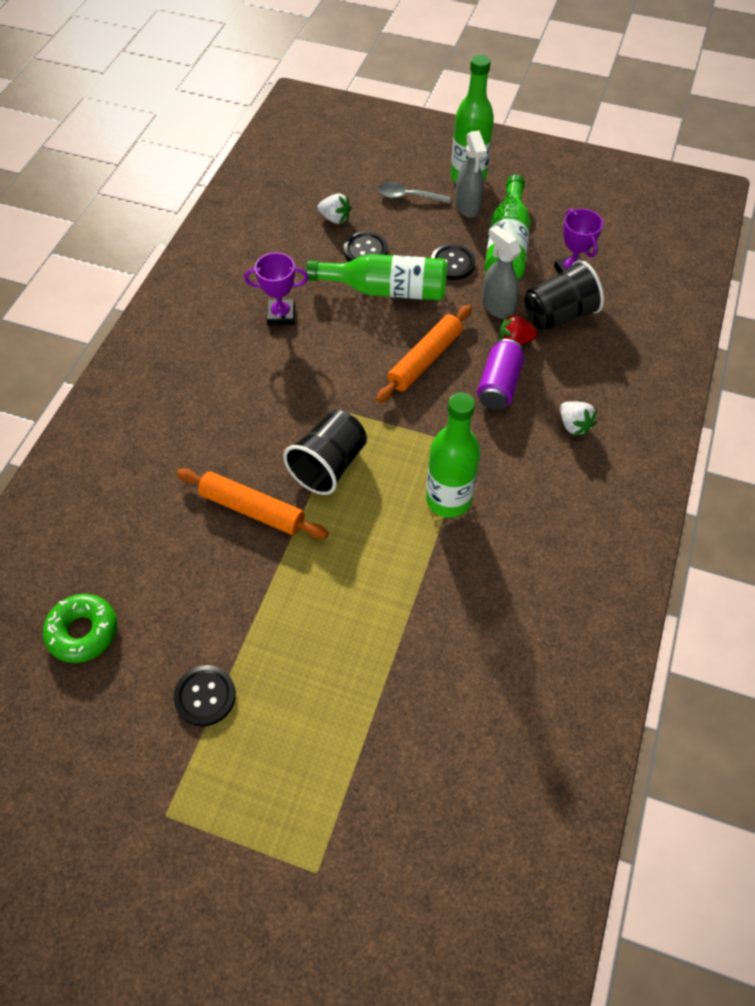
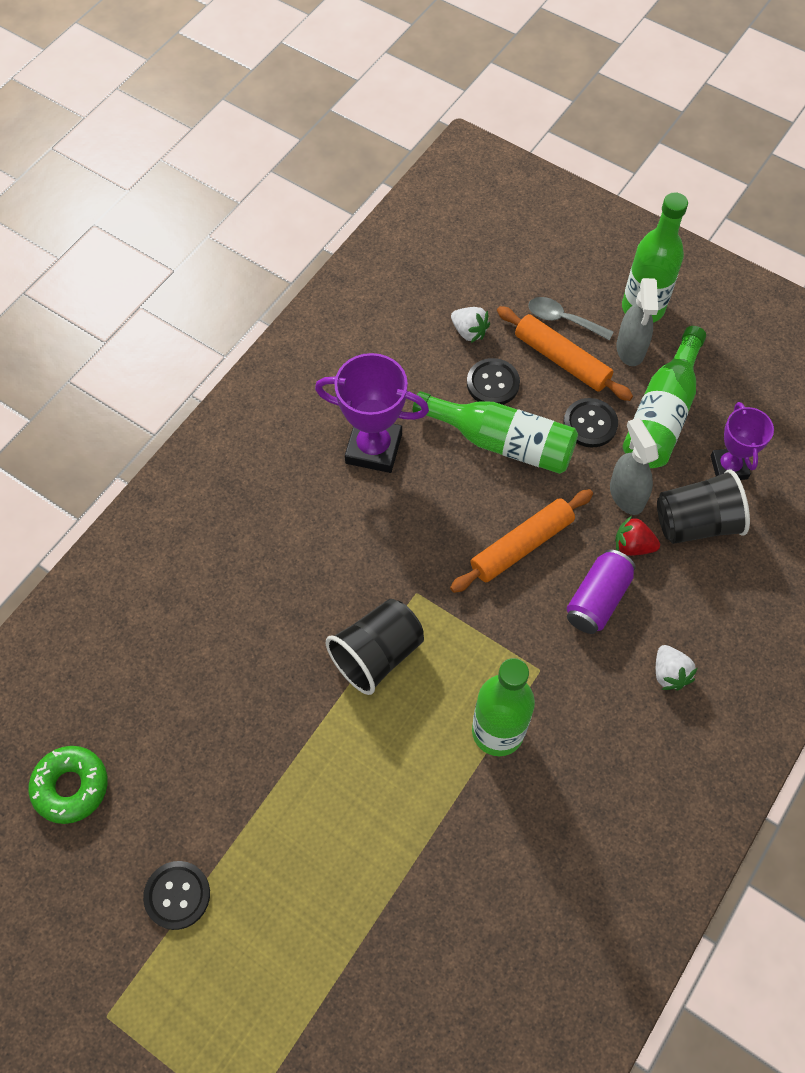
camera: 15 degrees right, 5 degrees up
(252, 509) = (280, 688): orange rolling pin -> orange rolling pin (561, 360)
(281, 315) = (373, 448): purple trophy -> purple trophy, size x1.53

